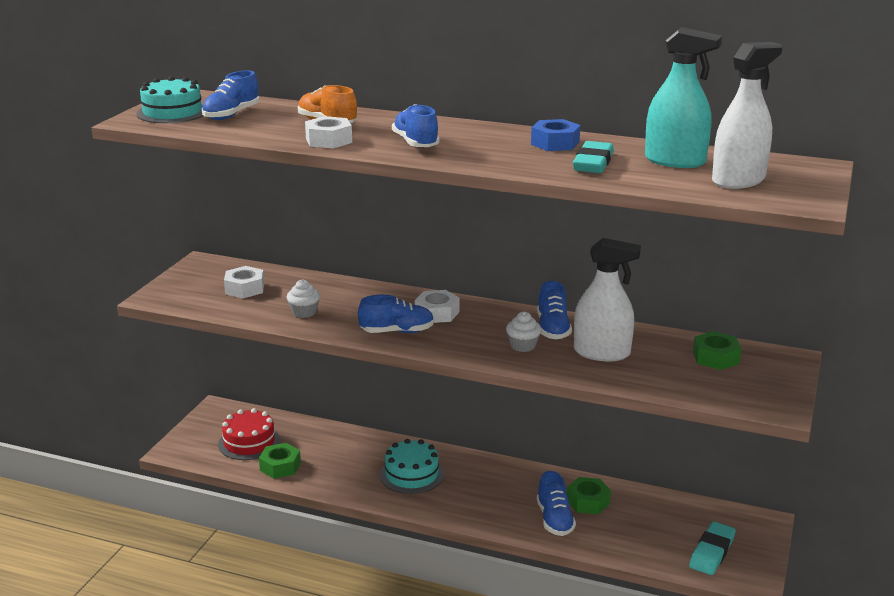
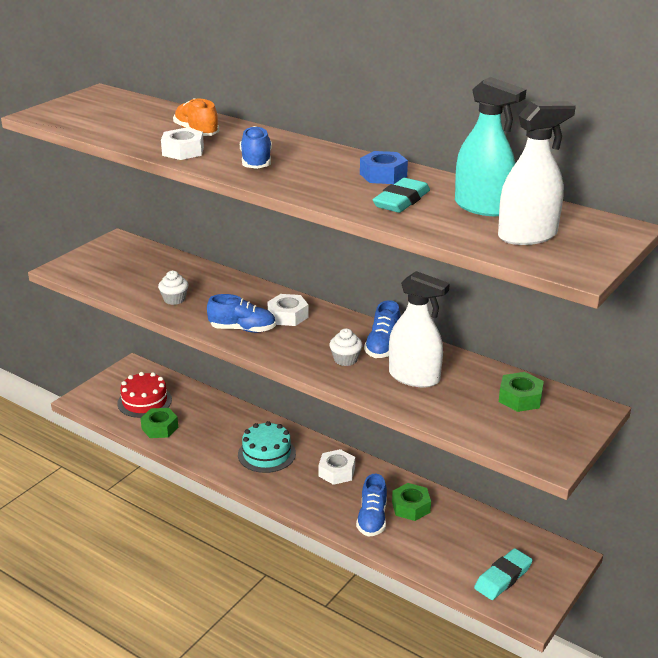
camera: 15 degrees right, 5 degrees up
(172, 112) = (76, 109): turquoise cake -> none
(231, 115) = (122, 116): blue shoe -> none
(244, 289) = (138, 270): white nut -> white nut (336, 472)

